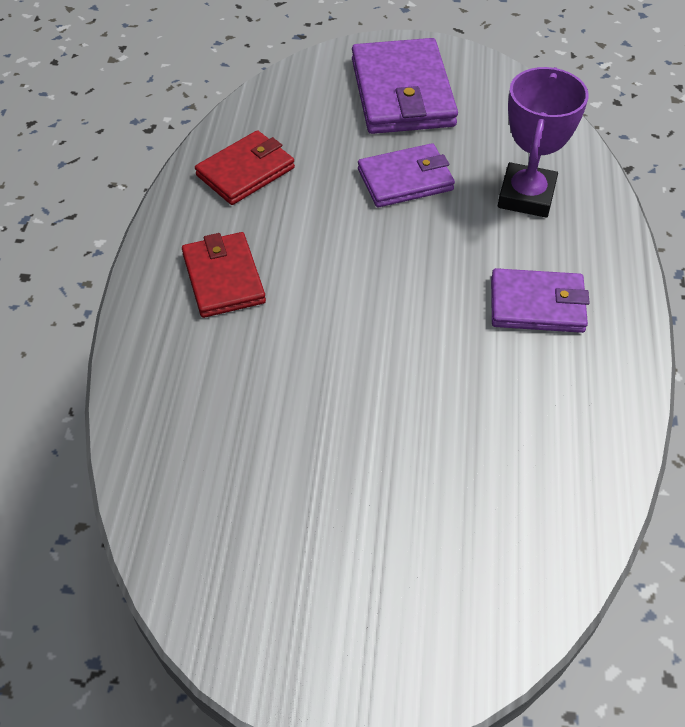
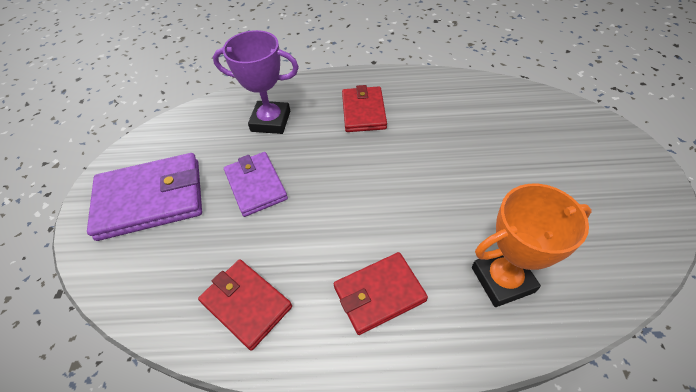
camera: 95 degrees left, 0 degrees up
(205, 400) = (502, 279): none -> orange trophy
(537, 304) = (363, 112): purple wallet -> red wallet

